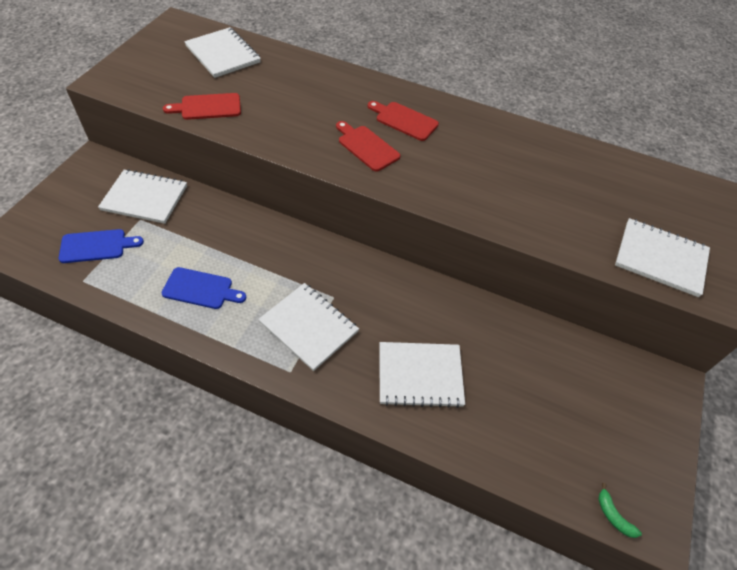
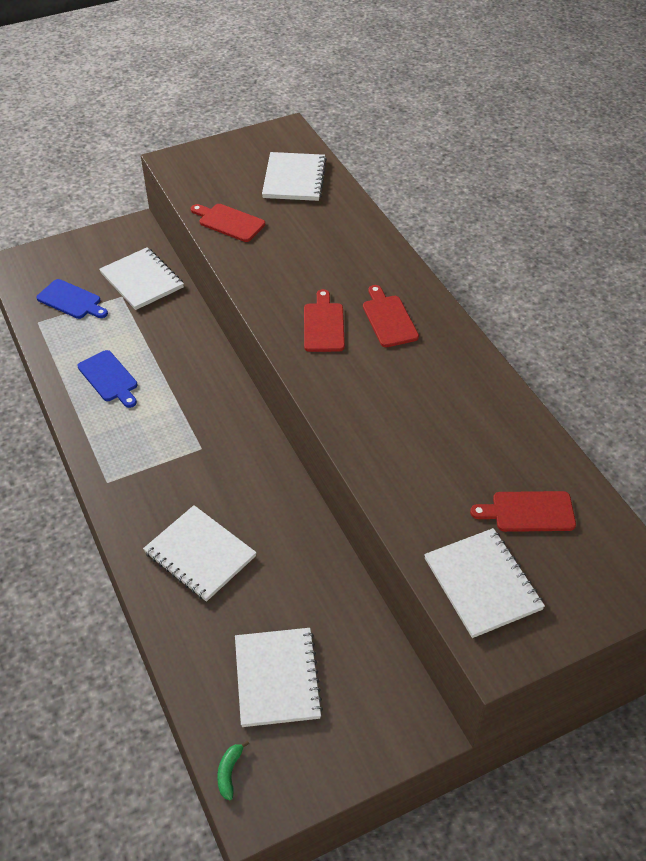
camera: 45 degrees right, 5 degrees down
(309, 327) = (156, 458): white notebook -> white notebook (277, 678)
(627, 196) = (528, 512): none -> red cutting board

